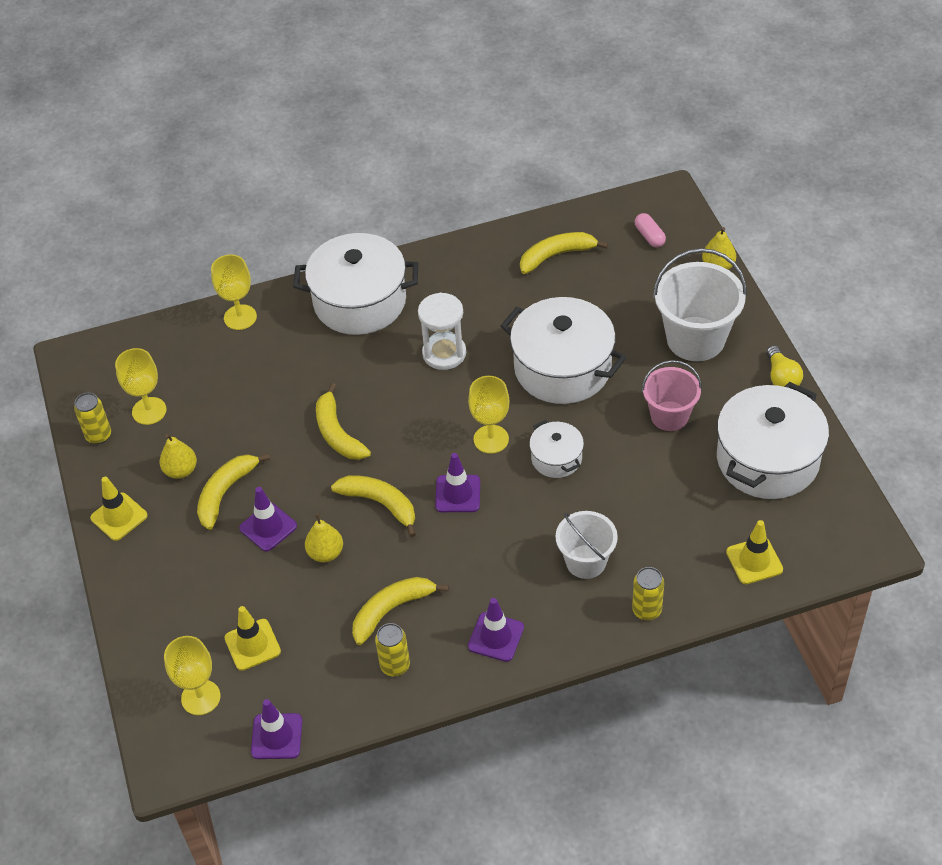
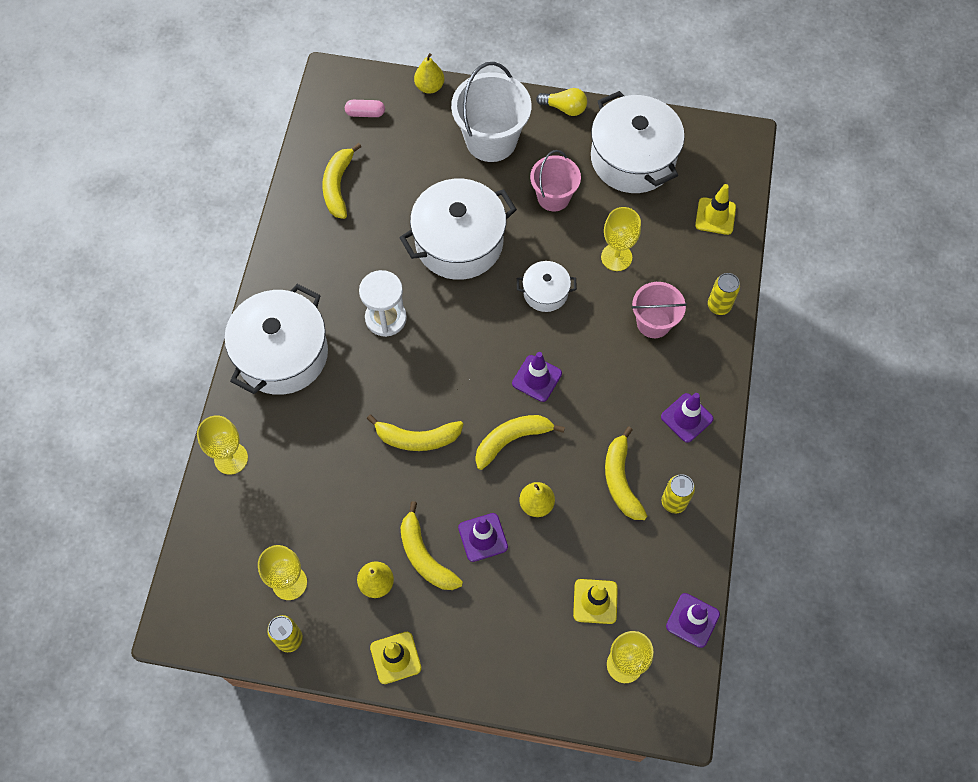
camera: 65 degrees left, 15 degrees up
(491, 439) = (497, 328): yellow goblet -> yellow goblet (616, 257)
(586, 561) = (653, 323): white bucket -> pink bucket

